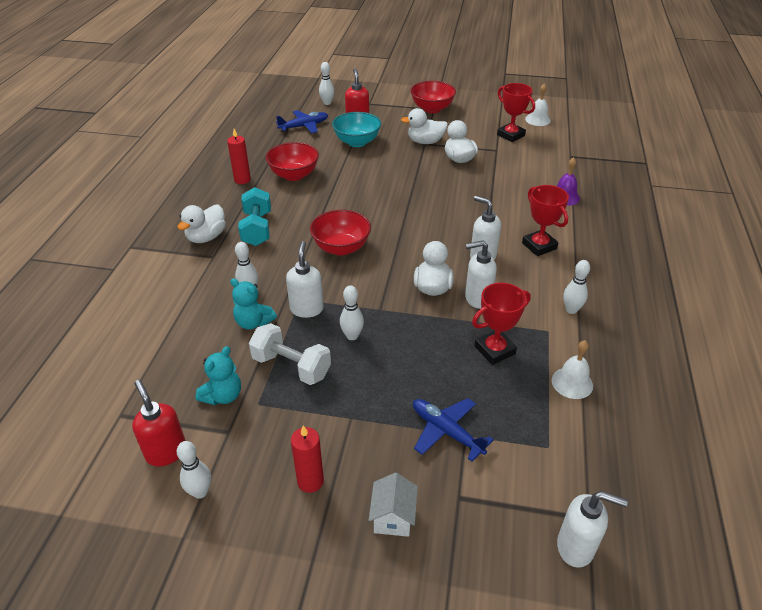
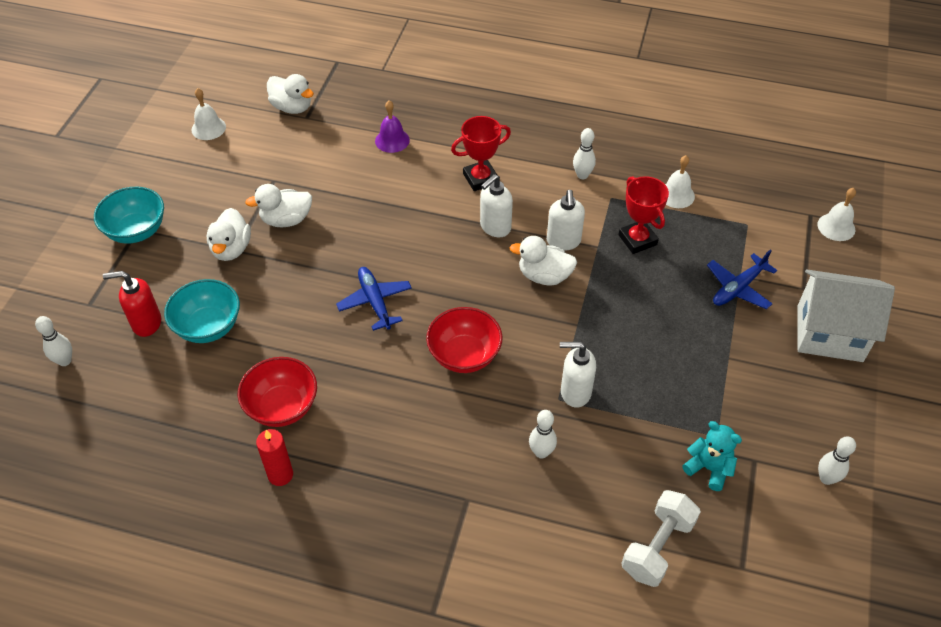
camera: 85 degrees left, 10 degrees up
(166, 452) = (785, 514): red soap dispenser -> none
(206, 237) = (422, 511): white duck -> white duck (292, 107)
(253, 322) = (597, 445): turquoise teddy bear -> none
(257, 229) = (411, 449): turquoise dumbbell -> none
(291, 366) = (665, 406): white dumbbell -> white dumbbell (657, 547)
(304, 126) = (136, 394): blue plane -> blue plane (375, 302)
(310, 481) = (803, 390): red candle -> none
(352, 336) = (618, 351): white bowling pin -> none
(393, 517) = (829, 333): white house -> white house, size x2.06
(432, 109) = (136, 231): red bowl -> turquoise bowl
(510, 135) = (241, 161): red trophy -> none
(576, 547) = (836, 227): white soap dispenser -> white bell

